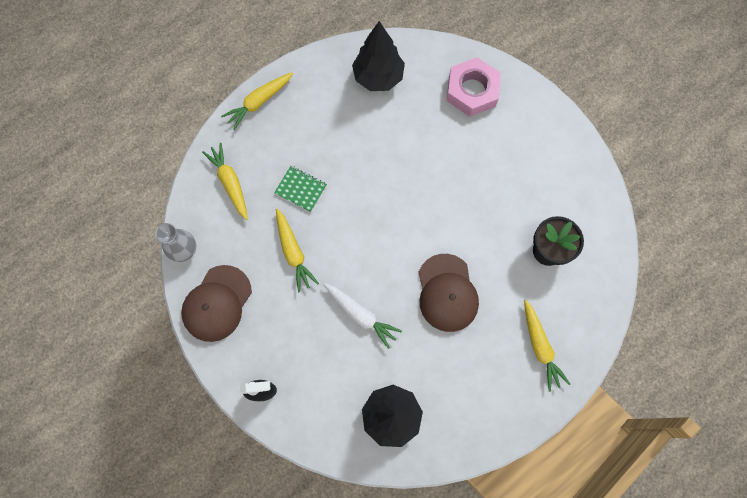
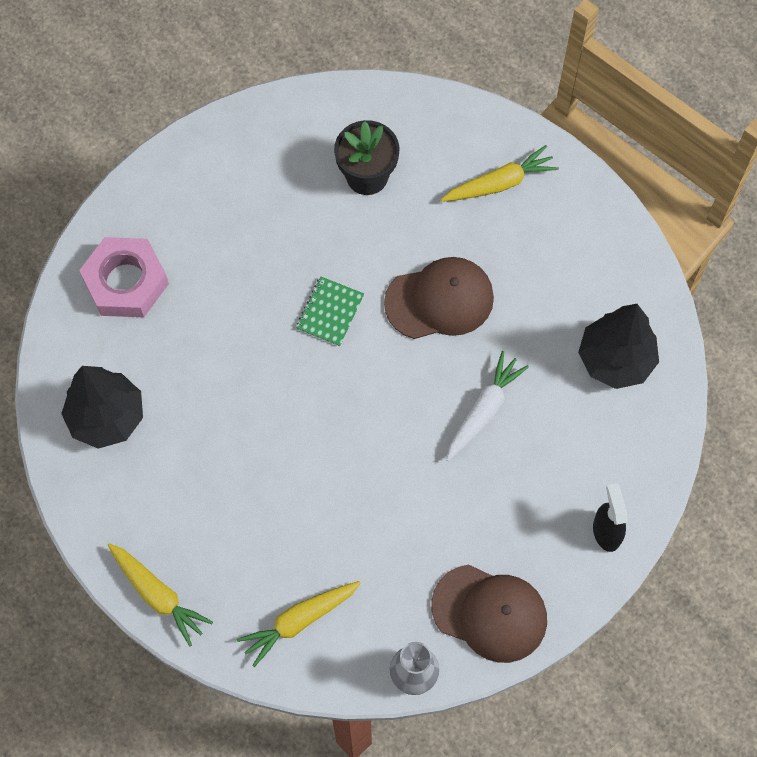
camera: 95 degrees left, 5 degrees down
(293, 253) = (402, 512): yellow carrot -> none
(300, 189) = (302, 513): green notebook -> green notebook (330, 312)

